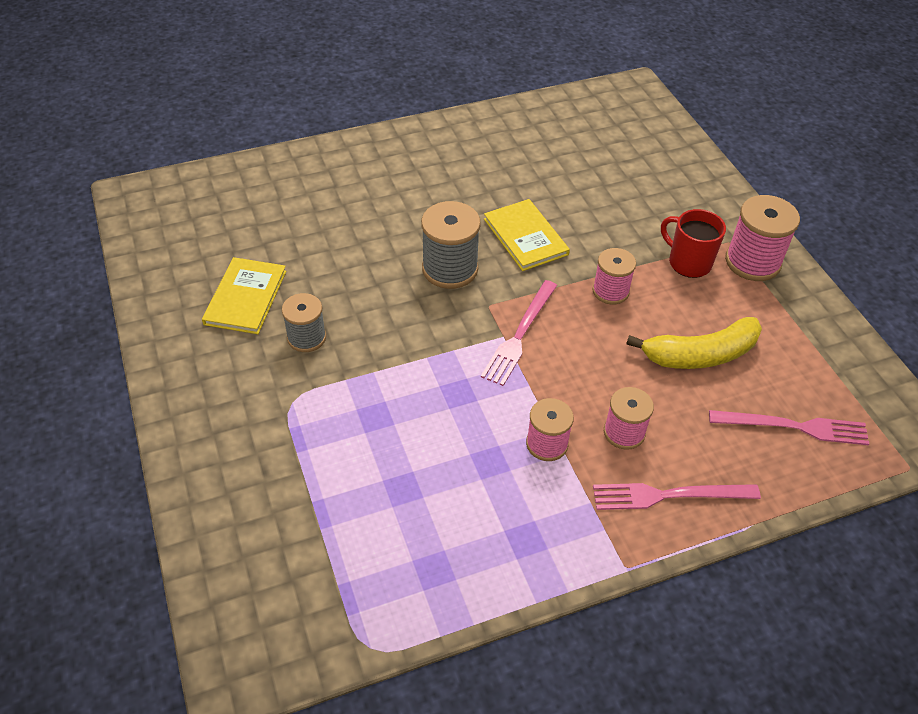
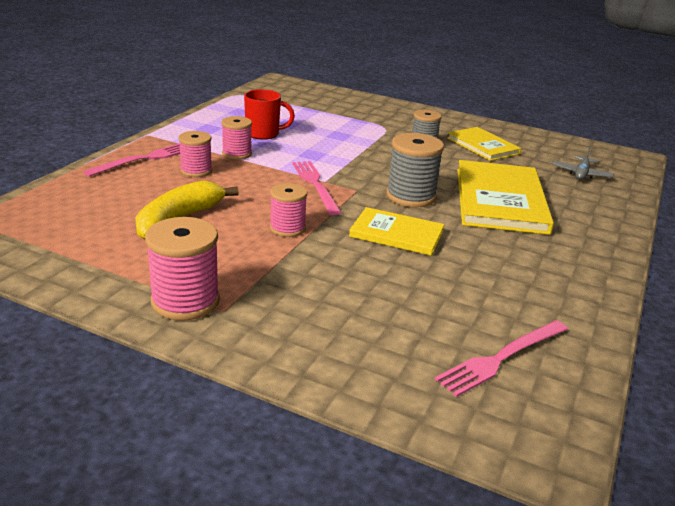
camera: 135 degrees right, 20 degrees down
(238, 206) = (581, 174): none -> grey plane
(377, 221) = (500, 200): none -> yellow book
(688, 262) = (246, 274): red mug -> red mug (263, 134)
(794, 427) = (75, 209): pink fork -> pink fork (501, 358)

